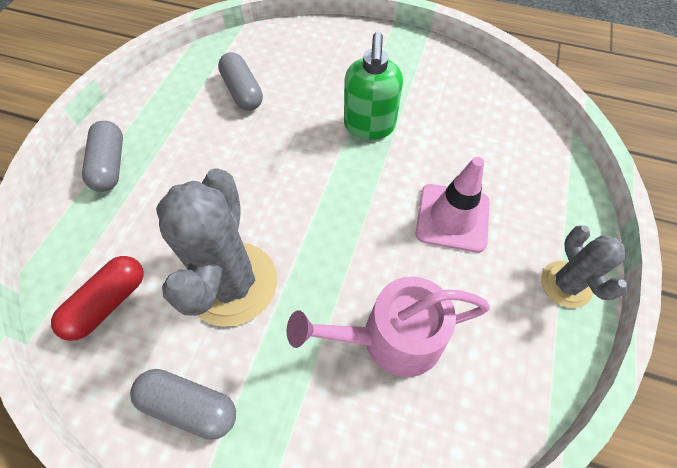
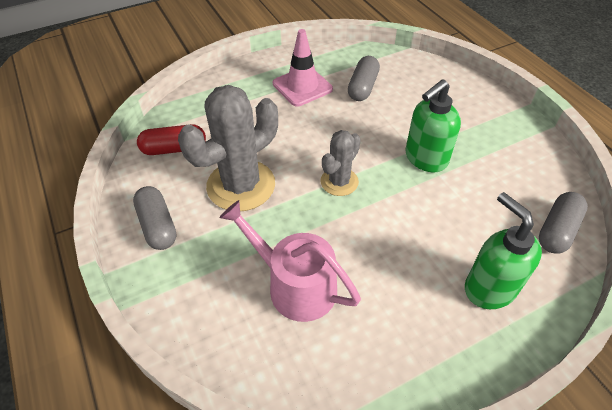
camera: 45 degrees right, 10 degrees down
(110, 165) = (246, 82): grey capsule -> grey capsule (557, 230)
(452, 217) = (419, 253): pink traffic cone -> pink traffic cone (302, 86)
(526, 204) = (489, 288): none -> green soap dispenser
(566, 284) = (456, 359): grey cactus -> grey cactus (339, 182)

